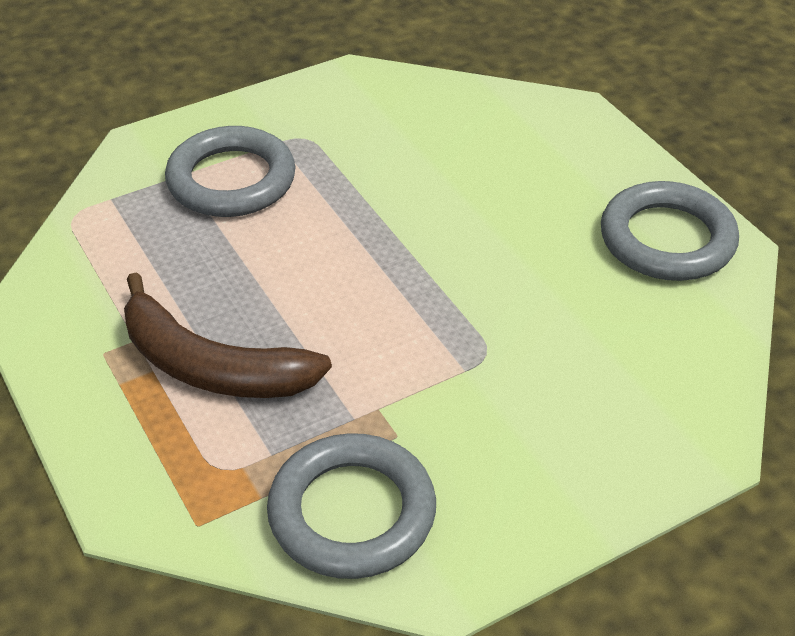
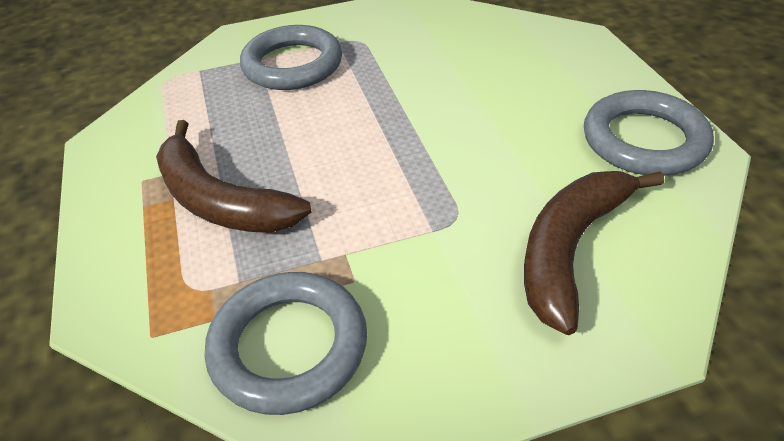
camera: 15 degrees right, 0 degrees up
(613, 372) = (570, 249): none -> brown banana

